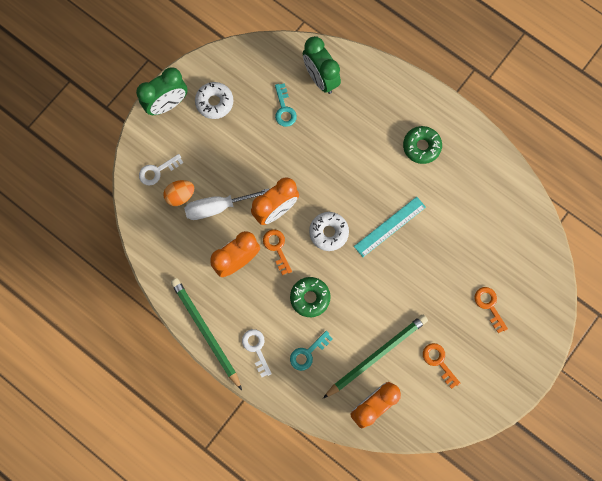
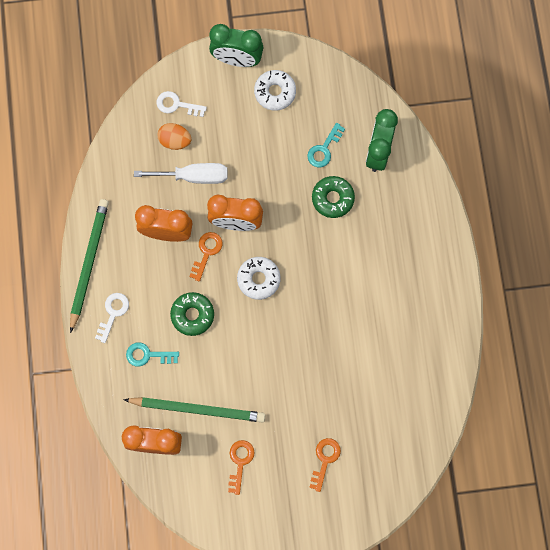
camera: 45 degrees right, 0 degrees up
(217, 207) = (193, 176): white screwdriver -> white screwdriver turned 150 degrees clockwise
(390, 226) = (311, 321): turquoise ruler -> none
(421, 146) = (403, 283): green donut -> green donut (332, 198)

